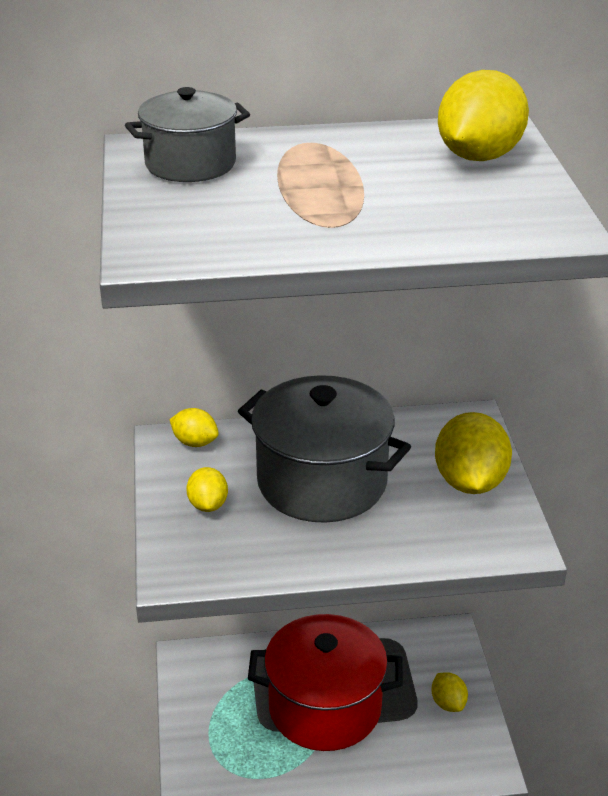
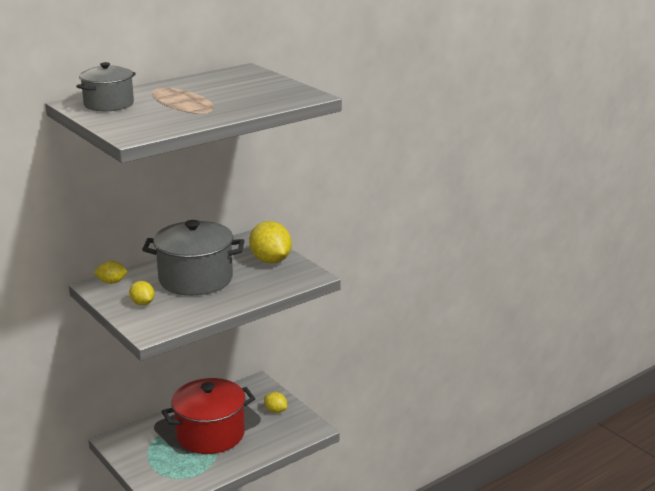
camera: 30 degrees left, 10 degrees down
(479, 156) = (247, 79): yellow lemon -> none

